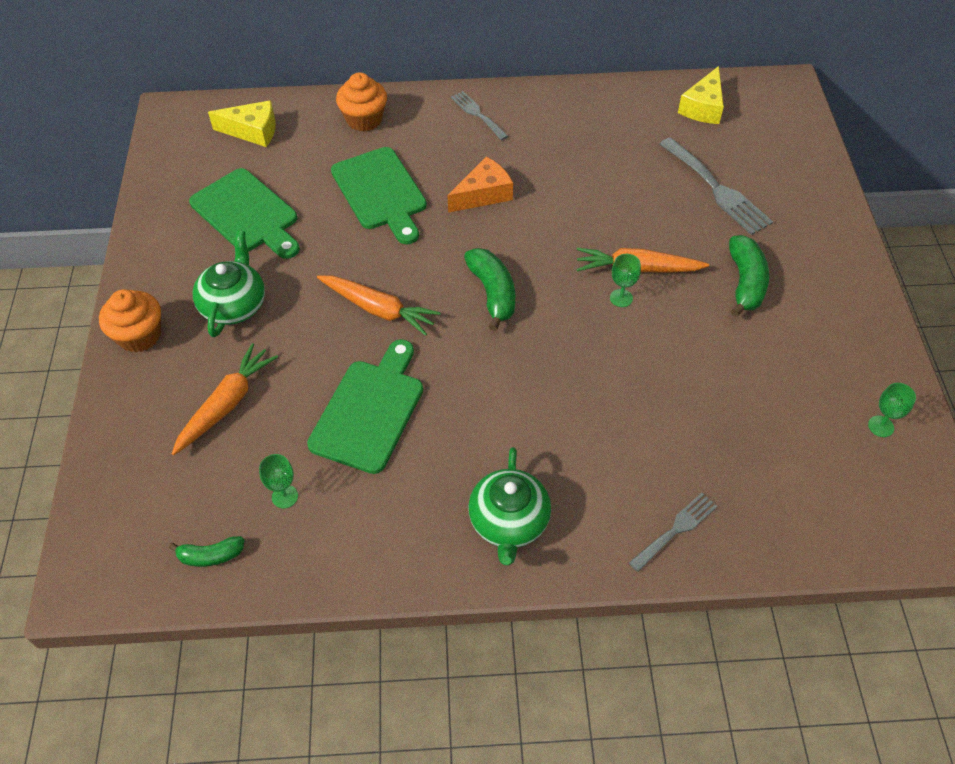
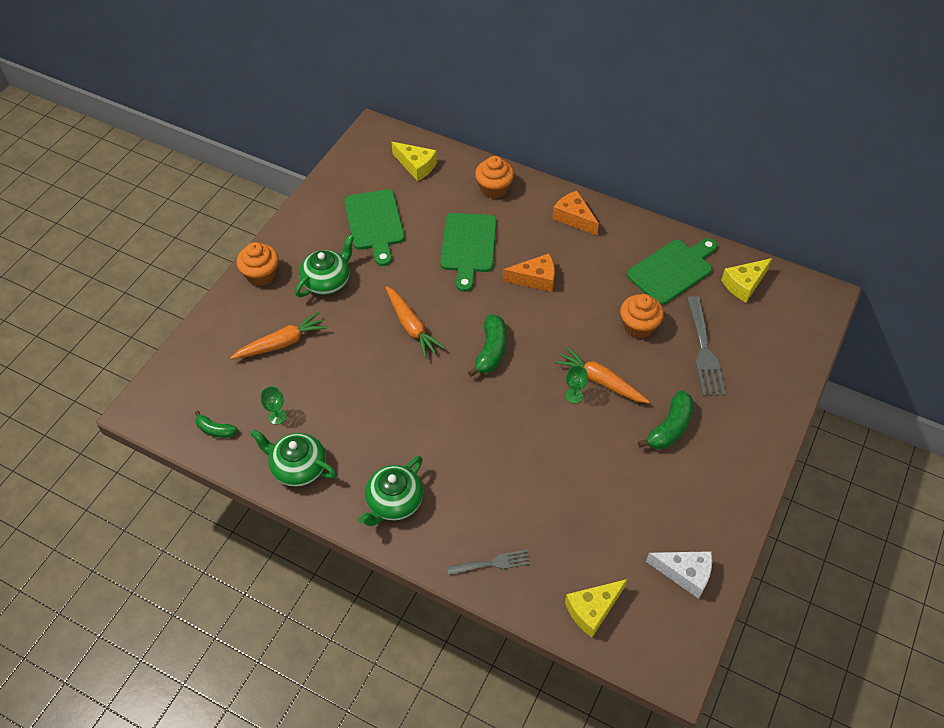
camera: 30 degrees right, 0 degrees up
(357, 545) = (298, 467): none -> green teapot
(369, 410) = (361, 389): green cutting board -> green cutting board (672, 270)
(477, 114) = (574, 218): grey fork -> orange cheese
(632, 194) = (638, 326): none -> orange cupcake
(821, 519) = (592, 609): none -> yellow cheese
(881, 426) = (685, 573): green goblet -> white cheese

